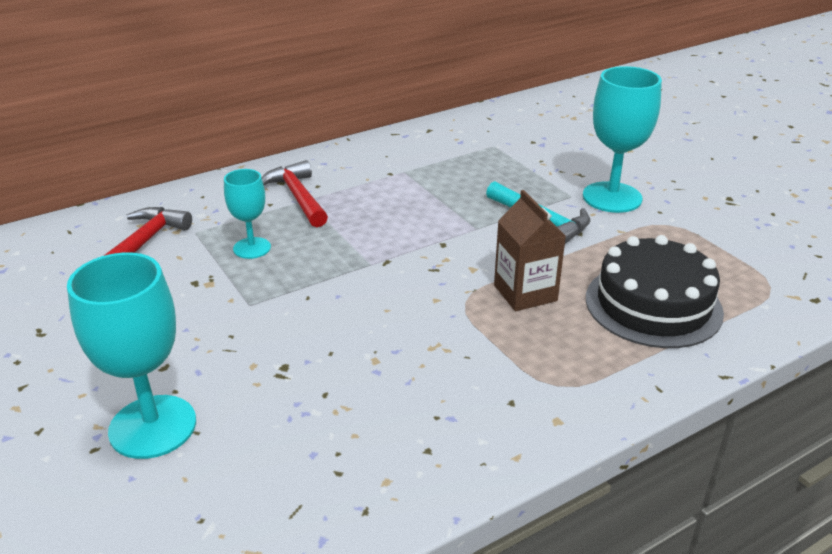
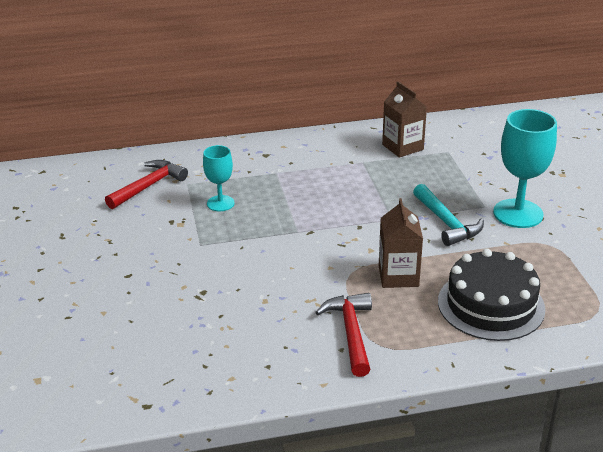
camera: 20 degrees right, 0 degrees up
(153, 426) = (106, 311): turquoise goblet -> none
(297, 197) = (271, 169): red hammer -> red hammer (351, 333)
(440, 149) = (402, 147): none -> brown carton

